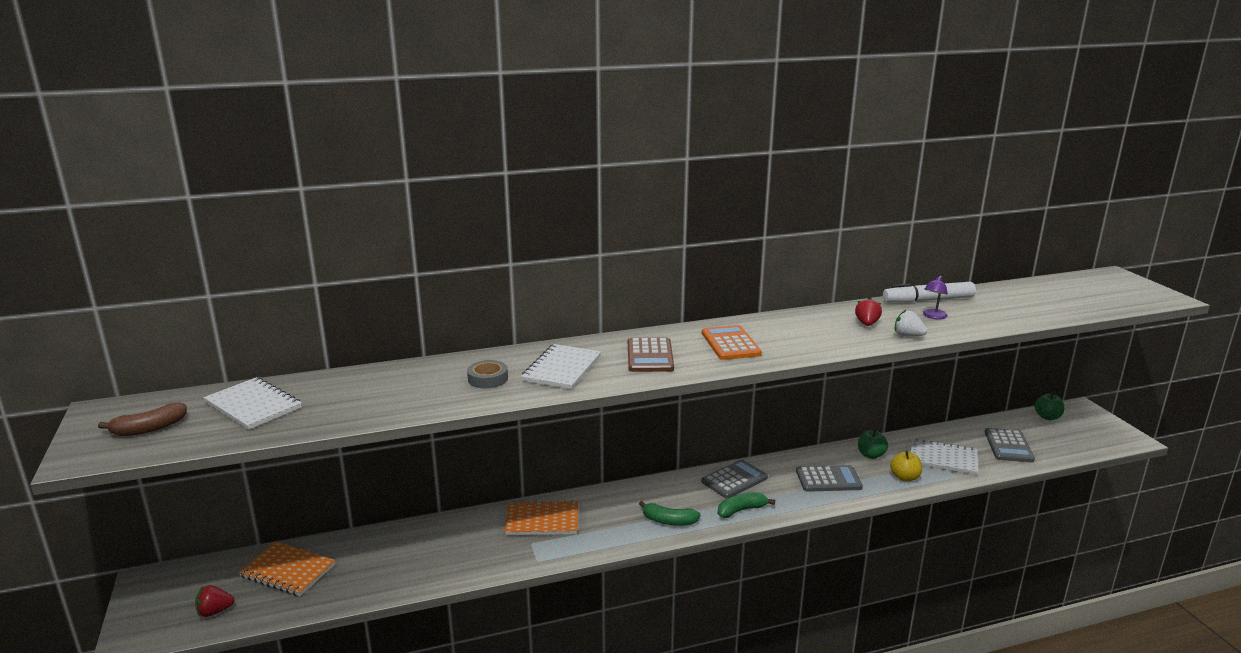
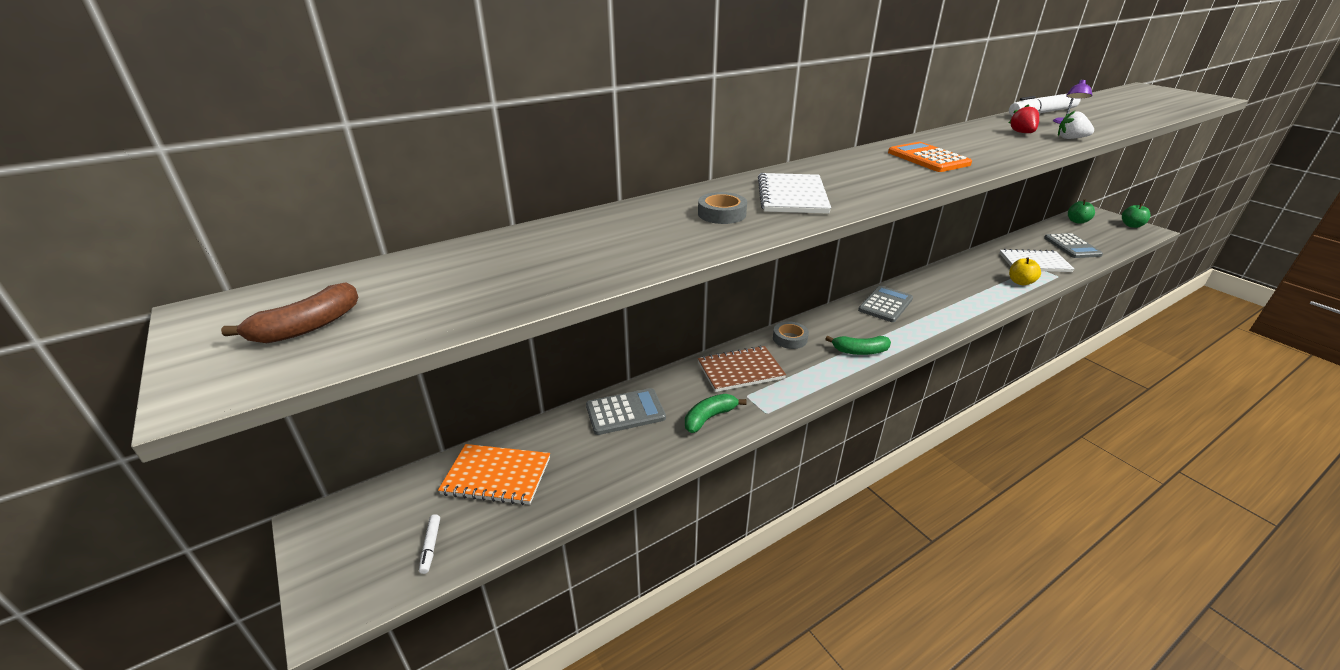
camera: 15 degrees left, 10 degrees up
(215, 611) = (431, 546): red strawberry -> white marker
(253, 405) = (448, 277): white notebook -> none
(542, 520) = (740, 370): orange notebook -> brown notebook
(611, 498) = (790, 339): none -> grey tape
(650, 356) = (866, 176): brown calculator -> none
(741, 510) = (915, 331): green banana -> green banana (709, 417)
(828, 479) = (962, 293): grey calculator -> grey calculator (625, 412)
(871, 455) = (977, 268): green apple -> green apple (1131, 225)

